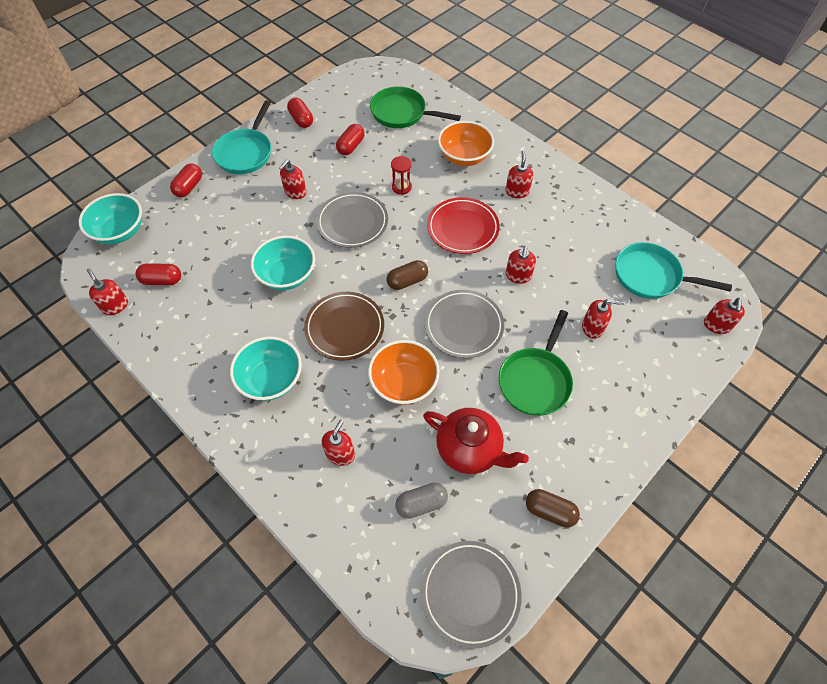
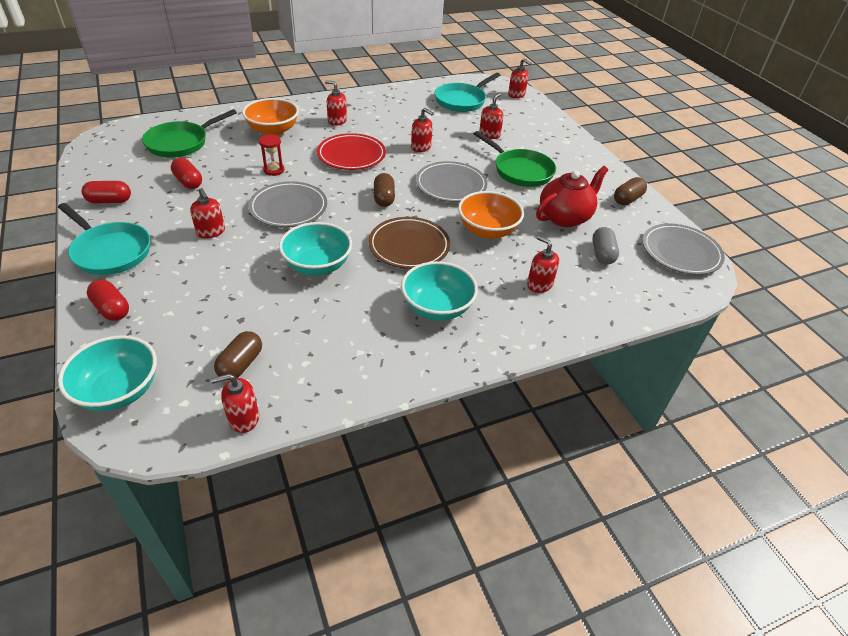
camera: 70 degrees left, 15 degrees down
(162, 280) = (241, 364): red capsule -> brown capsule

